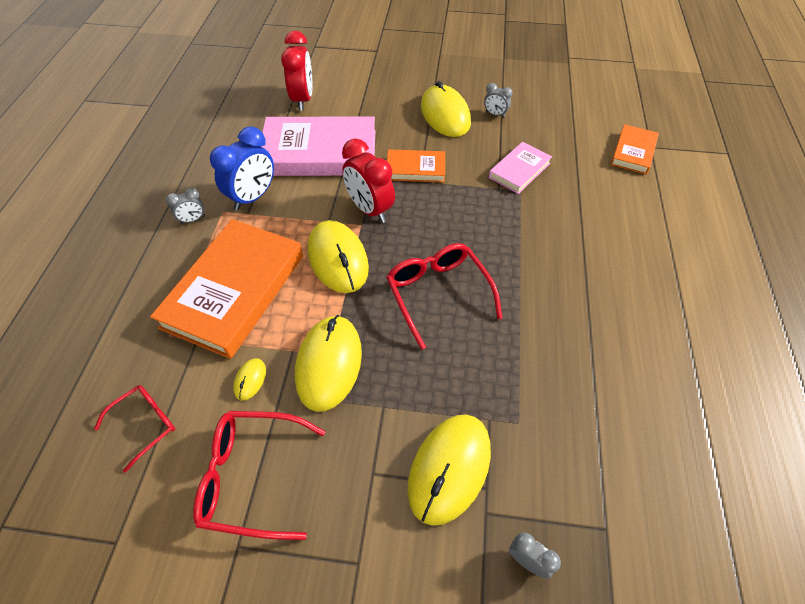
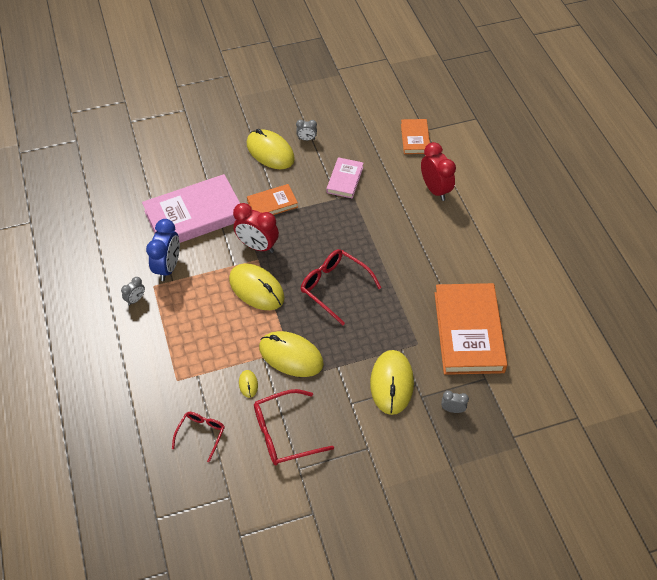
camera: 25 degrees left, 0 degrees up
(234, 291) = (200, 336): orange book -> orange book (468, 332)
(303, 100) = (153, 175): red clock -> red clock (435, 190)
(329, 364) = (291, 356): yellow mouse -> yellow mouse turned 45 degrees counterclockwise

